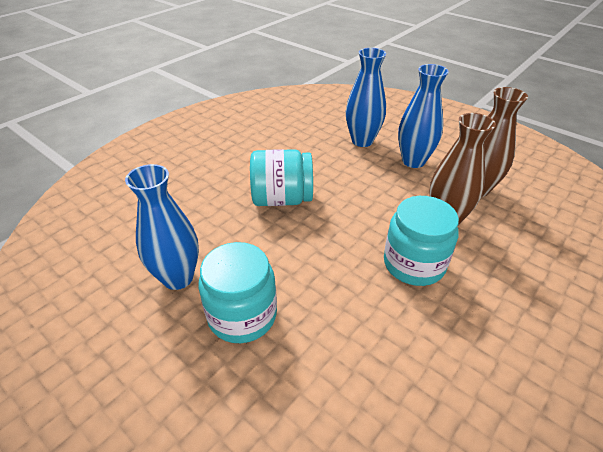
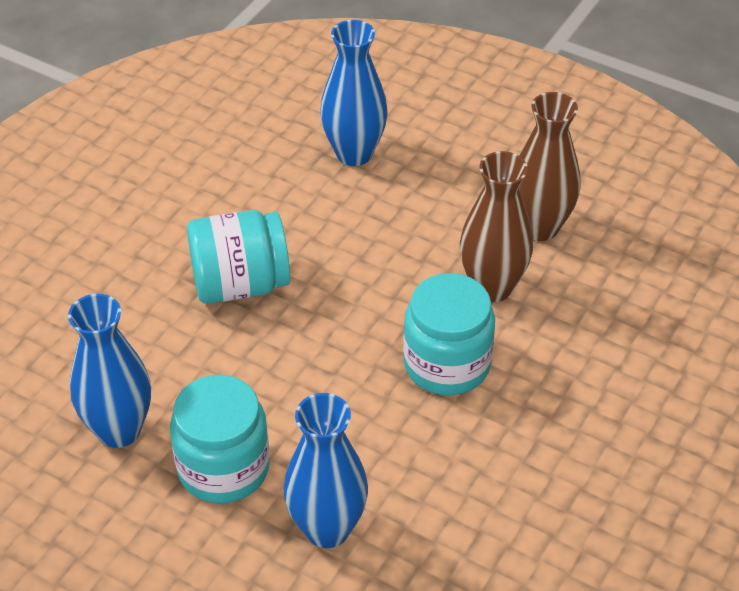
camera: 10 degrees left, 5 degrees up
(413, 161) = (441, 185): blue vase -> blue vase (327, 528)

